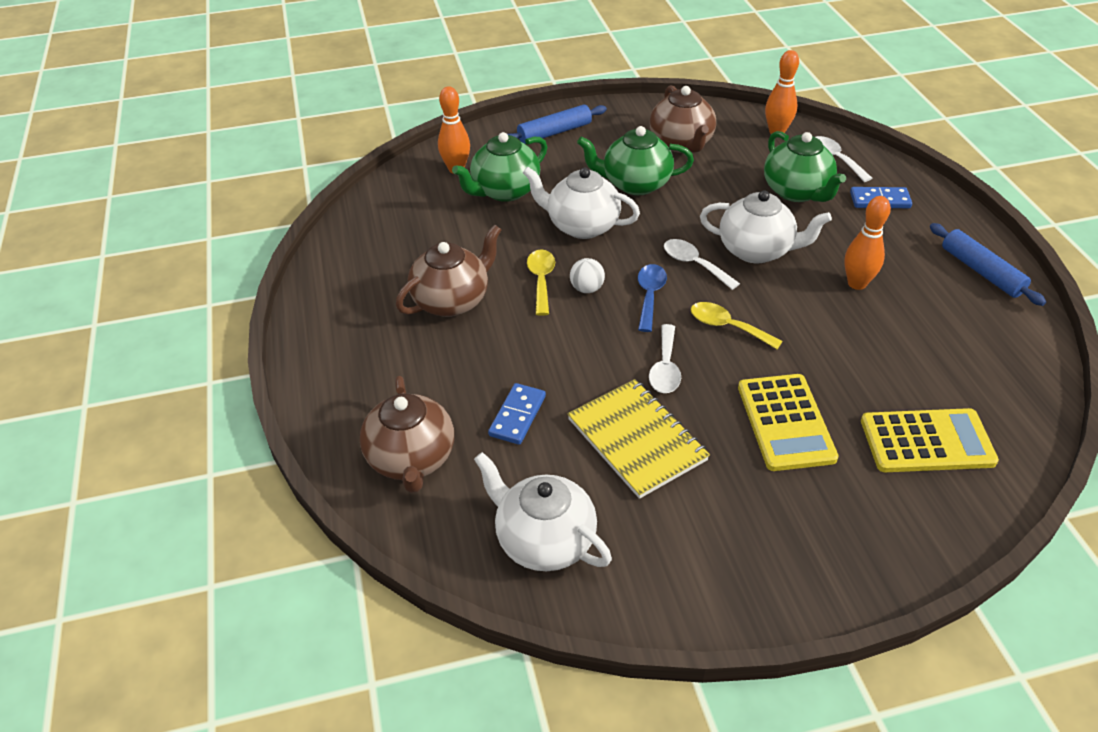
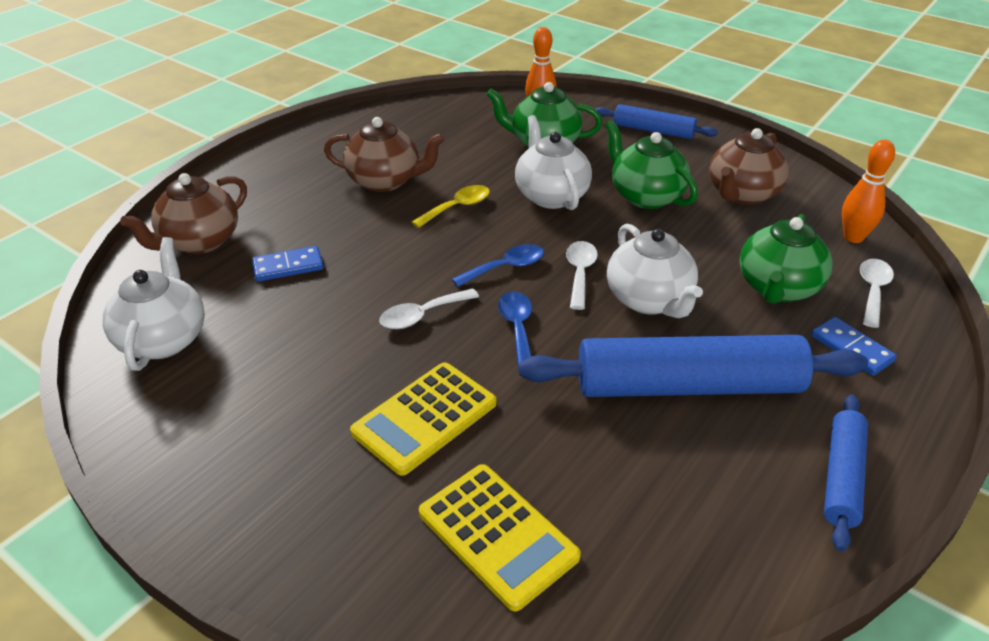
camera: 50 degrees right, 5 degrees down
(587, 289) = (474, 233): white ball -> none
(637, 439) = (317, 338): yellow notebook -> none
(727, 326) = (517, 328): yellow spoon -> blue spoon
(857, 283) = (687, 386): orange bowling pin -> blue rolling pin

